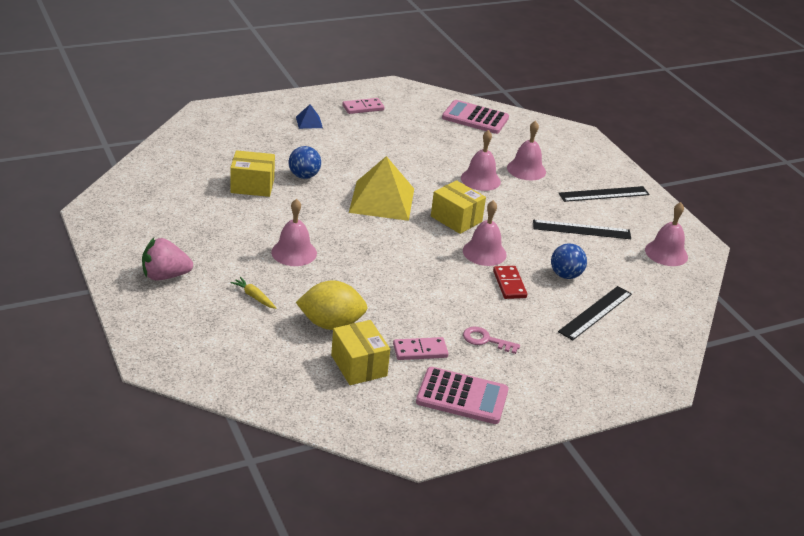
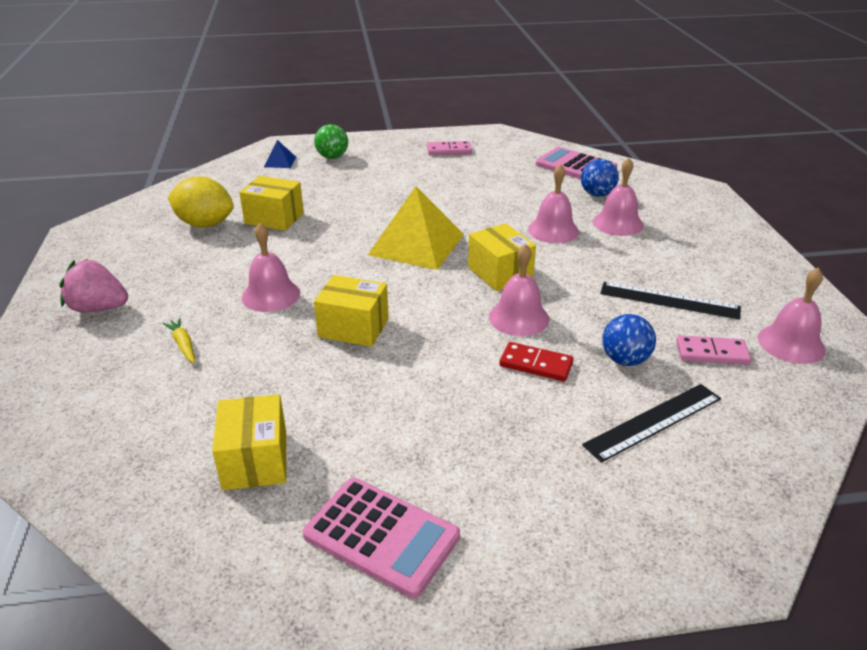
camera: 20 degrees right, 0 degrees up
(264, 121) = (332, 157): none -> green ball
(304, 176) = (340, 212): blue ball -> blue ball (597, 194)
(309, 122) = (380, 160): blue pyramid -> blue pyramid (280, 162)
(331, 324) = (256, 393): yellow lemon -> yellow lemon (205, 224)
(371, 271) = (353, 328): none -> yellow box
(420, 351) = (357, 448): pink domino -> pink domino (711, 353)
(486, 340) = (464, 444): pink key -> none
(509, 284) = (536, 364): red domino -> red domino turned 75 degrees counterclockwise
(604, 194) = (715, 259): black ruler -> none

